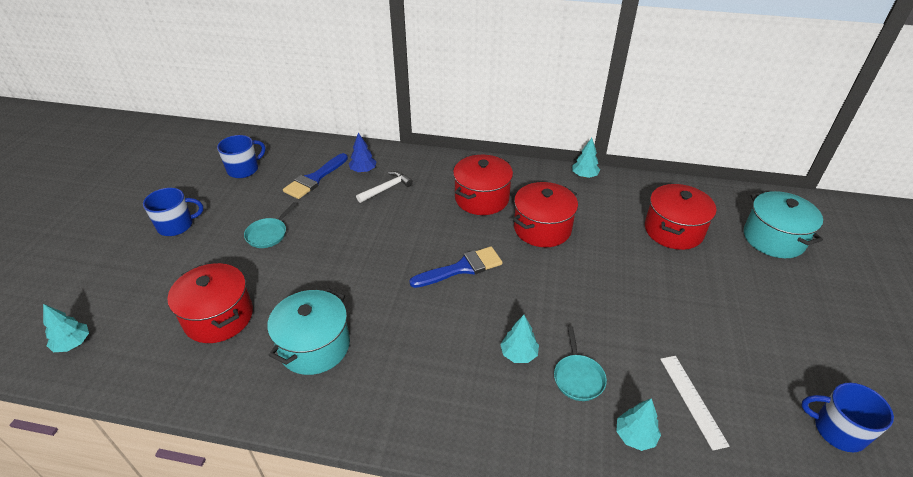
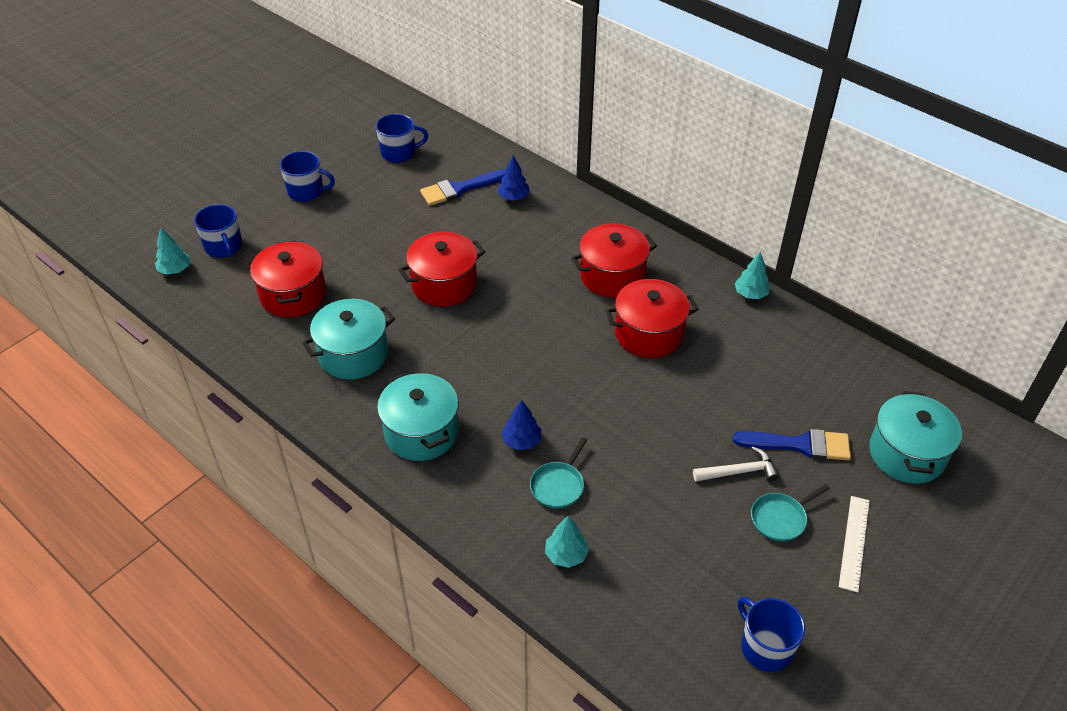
camera: 30 degrees right, 5 degrees up
(117, 302) = (224, 247): none -> blue mug
(268, 234) = (380, 232): turquoise pan -> turquoise pan (780, 518)
(386, 188) = (522, 227): white hammer -> white hammer (739, 471)
(428, 388) = (421, 432): none -> turquoise pot
(461, 268) = (533, 340): blue brush -> blue brush (799, 445)
(519, 354) = (522, 441): turquoise tree -> blue tree
(673, 230) = (794, 396): red pot -> red pot (444, 284)
(692, 400) = (647, 554): white ruler -> white ruler (854, 542)

